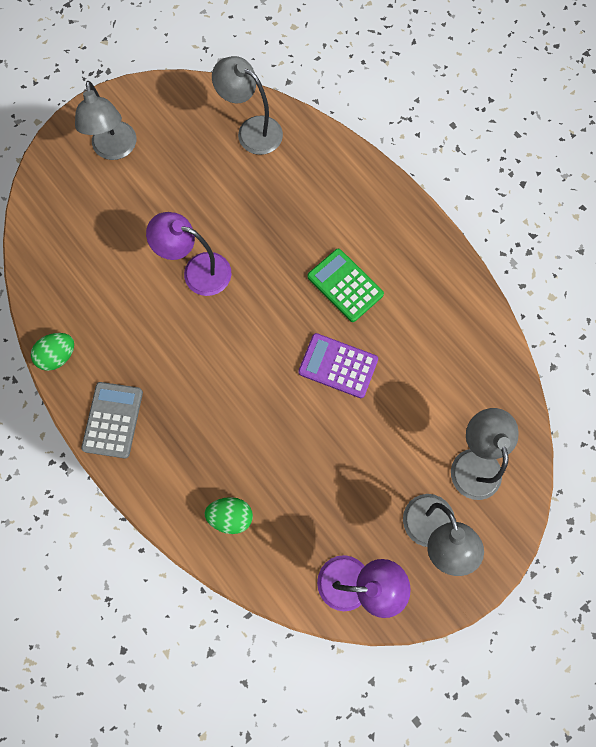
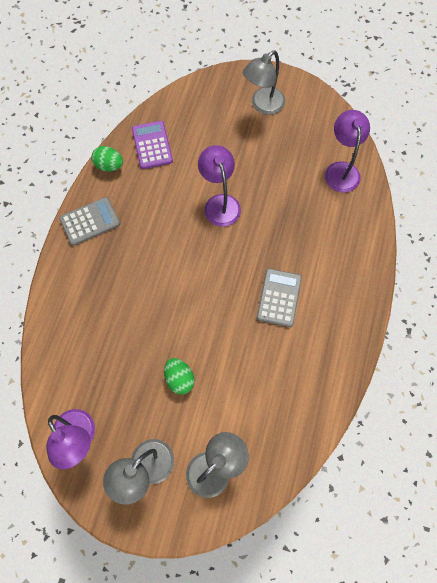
camera: 55 degrees right, 5 degrees down
(231, 516) = (74, 330): green egg -> green egg (179, 379)
(251, 130) = (341, 170): grey lamp -> purple lamp
(338, 365) = (219, 330): purple calculator -> purple calculator (152, 145)
(345, 285) = (279, 298): green calculator -> grey calculator

